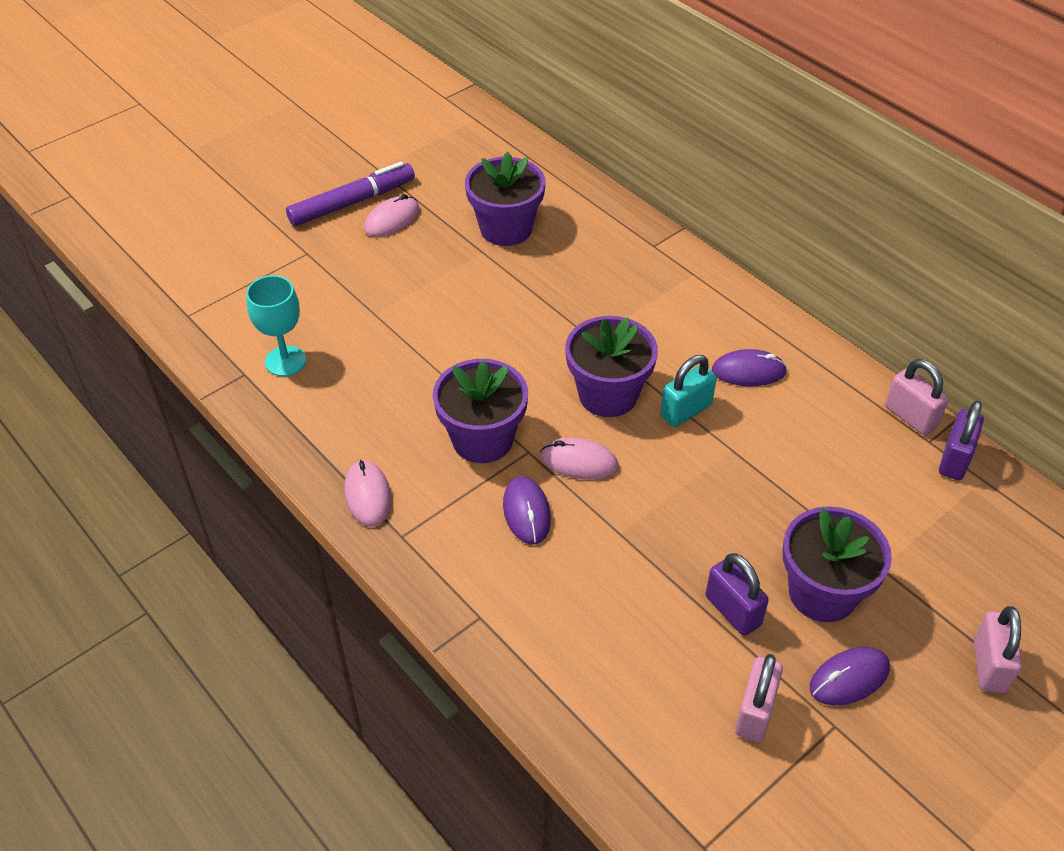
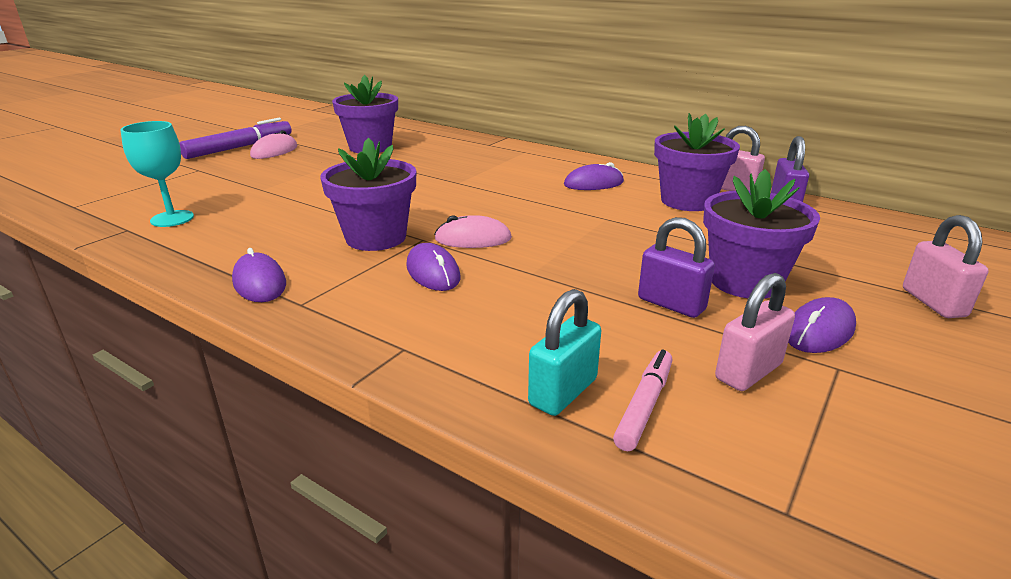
camera: 15 degrees left, 20 degrees down
(368, 495) = (259, 283): pink mouse -> purple mouse
(608, 395) = (484, 204): purple flower pot -> purple flower pot (687, 201)
(651, 728) = (644, 406): none -> pink marker
(686, 411) = (554, 205): turquoise padlock -> turquoise padlock (563, 392)
(754, 712) = (748, 372): pink padlock -> pink padlock turned 45 degrees clockwise

